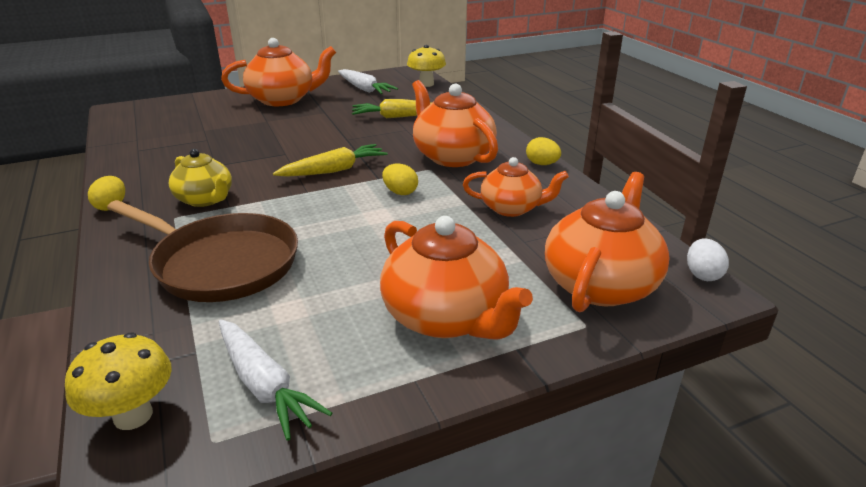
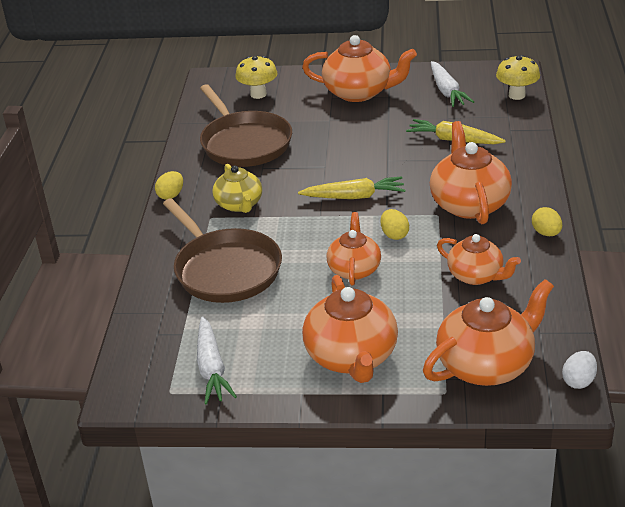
camera: 30 degrees right, 5 degrees up
(133, 415) = (134, 364): yellow mushroom -> yellow mushroom (258, 94)
(183, 149) = (244, 143): none -> brown pan
(380, 229) = (354, 269): none -> orange teapot

